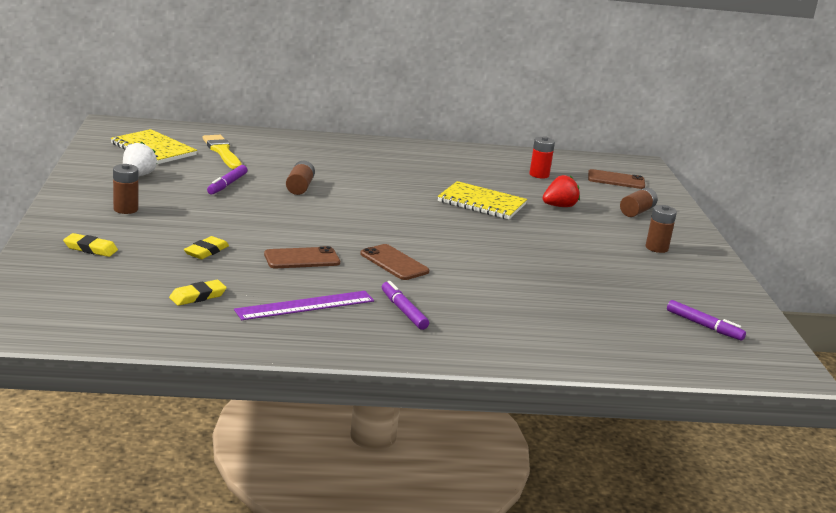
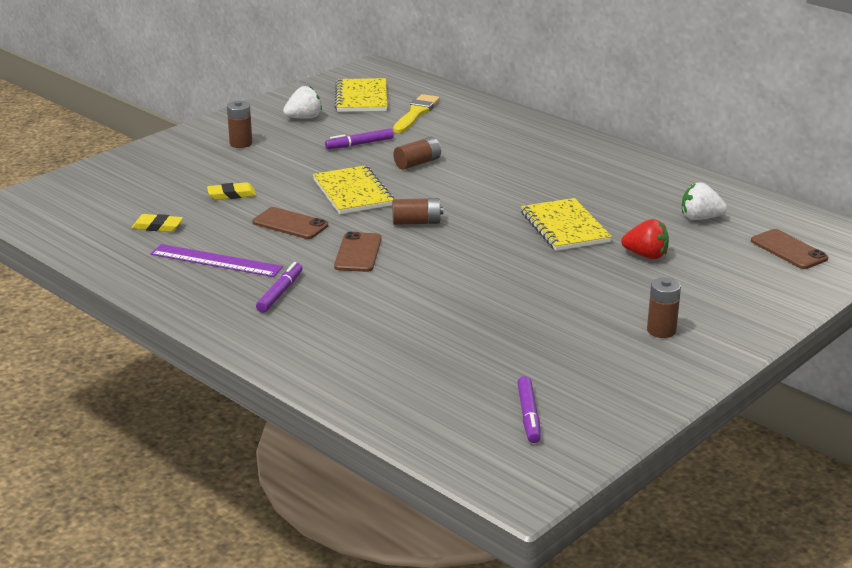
camera: 50 degrees right, 5 degrees up
(90, 249) = (158, 167): yellow eraser -> none
(298, 221) = (353, 193): none -> yellow notebook
(539, 175) = (700, 218): red battery -> white strawberry
(637, 211) = (730, 289): brown battery -> brown battery (416, 222)

